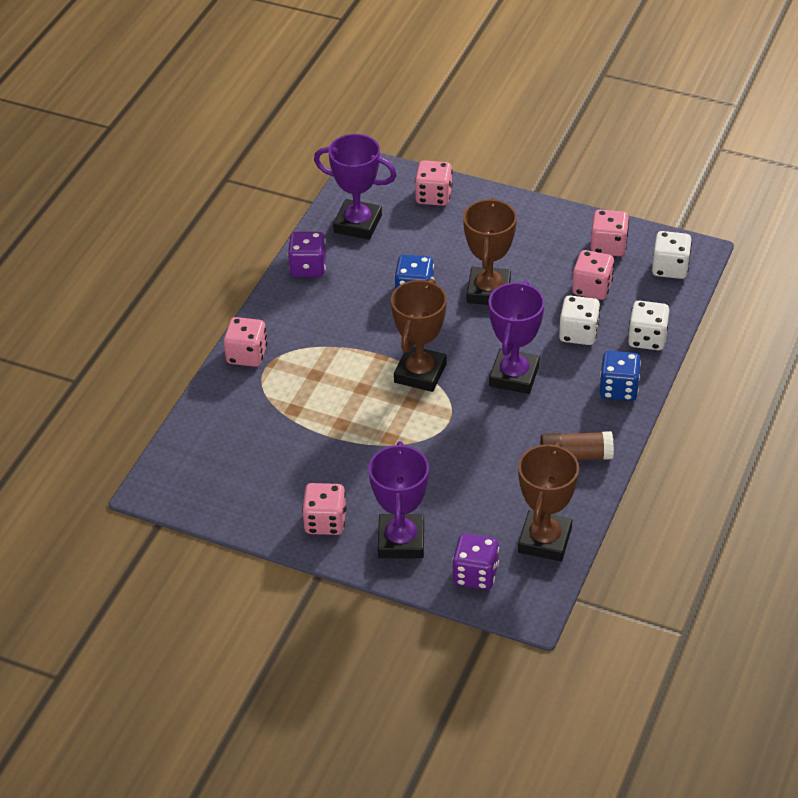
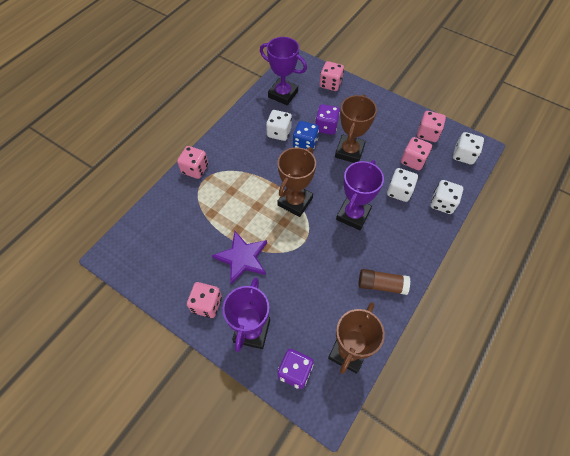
camera: 10 degrees right, 15 degrees up
(308, 267) = (247, 117): purple dice -> purple dice (326, 127)
(360, 458) = (242, 258): none -> purple star
(367, 282) = (279, 132): none -> white dice
(618, 389) = (418, 238): blue dice -> none

